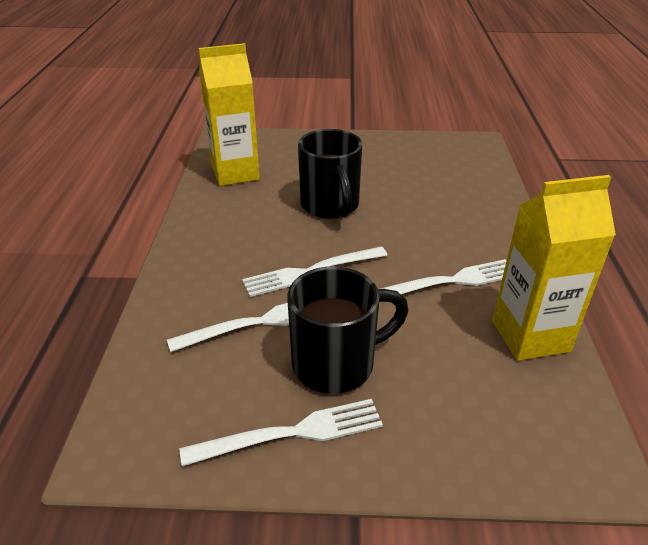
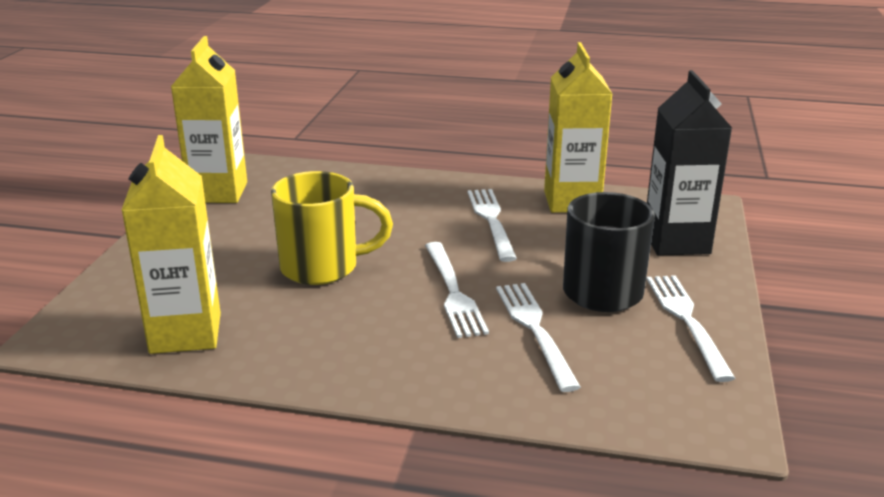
camera: 80 degrees left, 10 degrees down
(330, 206) = (323, 267): black mug -> yellow mug
(427, 146) = (218, 192): none -> yellow carton
(472, 431) = (676, 242): none -> black carton

